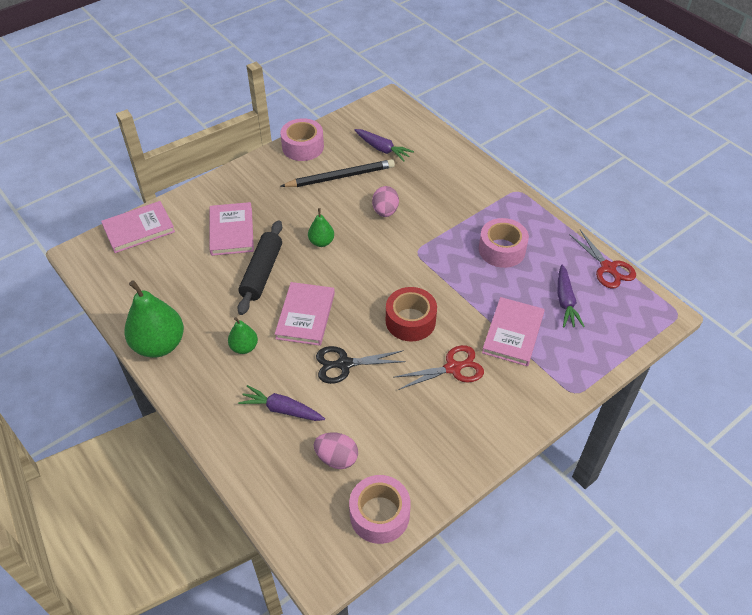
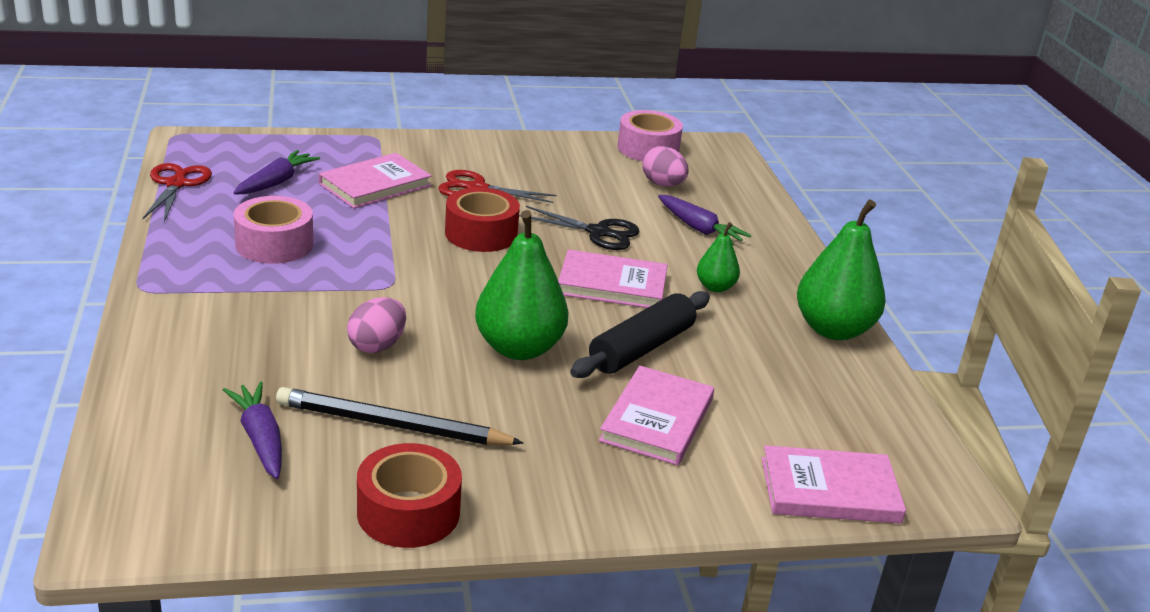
camera: 155 degrees left, 20 degrees down
(303, 147) = (408, 512): pink tape -> red tape
(305, 315) = (612, 285): pink book -> pink book turned 60 degrees clockwise
(321, 242) = (519, 348): green pear -> green pear, size x1.93

